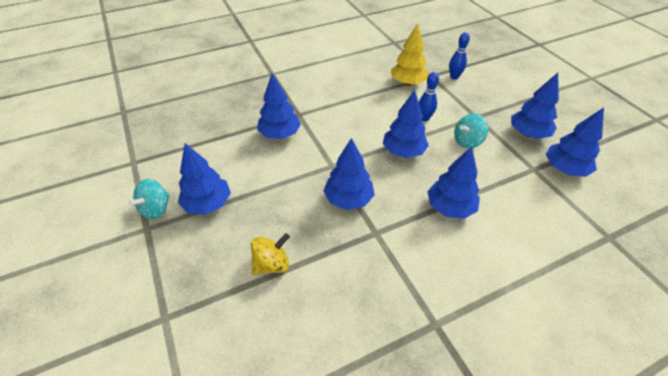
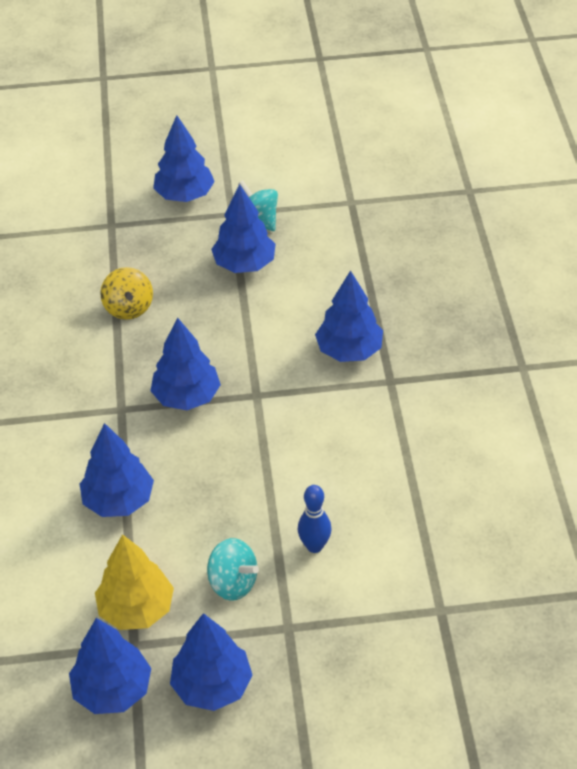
camera: 110 degrees right, 0 degrees up
(403, 151) = (247, 487): blue tree -> blue tree (184, 195)
(407, 83) = (428, 561): yellow tree -> yellow tree (136, 609)
(454, 77) = (423, 649): blue bowling pin -> none
(467, 141) = (233, 583): turquoise spinning top -> turquoise spinning top turned 135 degrees clockwise

